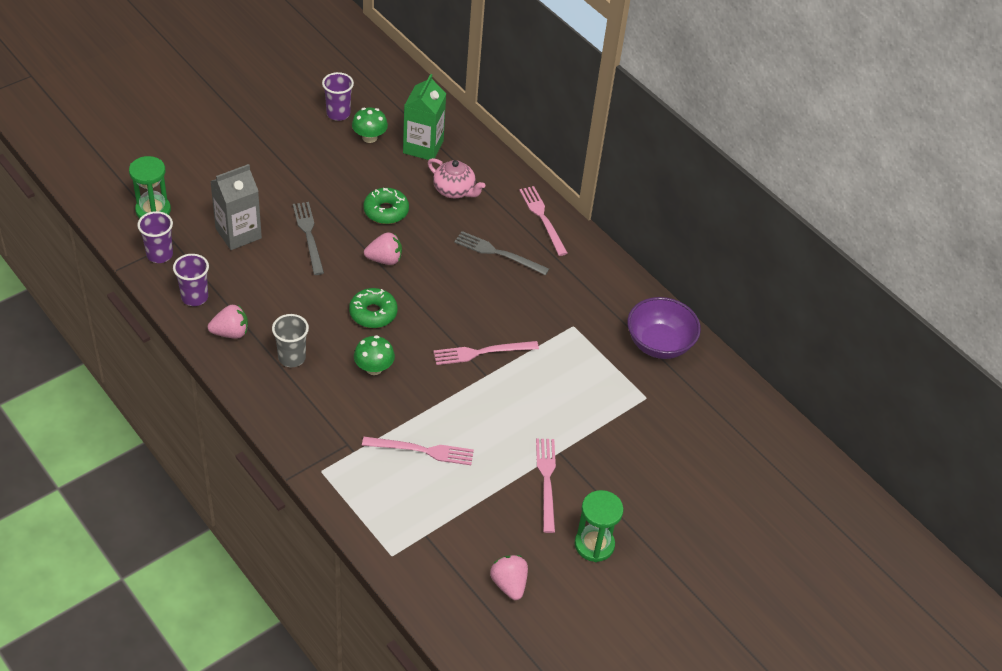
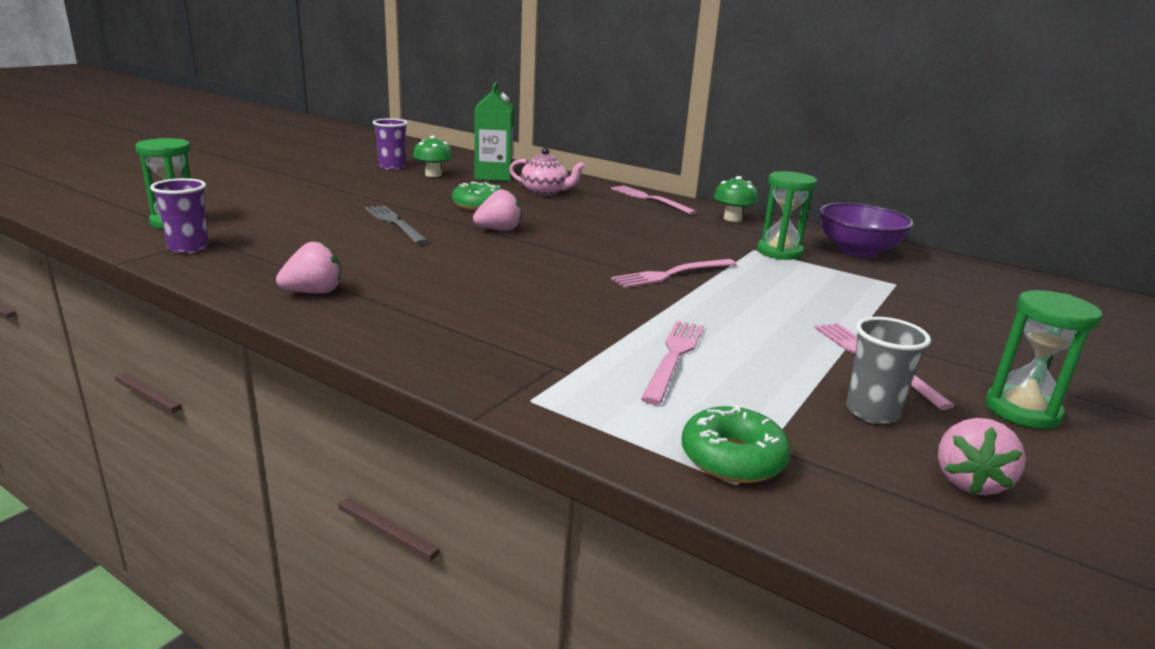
camera: 15 degrees left, 25 degrees down
(194, 297) = (248, 272): purple cup -> none
(238, 233) = (301, 228): grey carton -> none
(292, 358) = (418, 302): grey cup -> grey cup (872, 412)
(373, 313) = (511, 262): green donut -> green donut (732, 458)
(374, 368) = (543, 298): green mushroom -> green mushroom (732, 219)
(422, 450) = (674, 357): pink fork -> pink fork turned 60 degrees counterclockwise
(498, 253) = (624, 218): grey fork -> none
(509, 584) = (969, 482): pink strawberry -> pink strawberry turned 120 degrees counterclockwise
(590, 334) = (779, 252): none -> green hourglass

